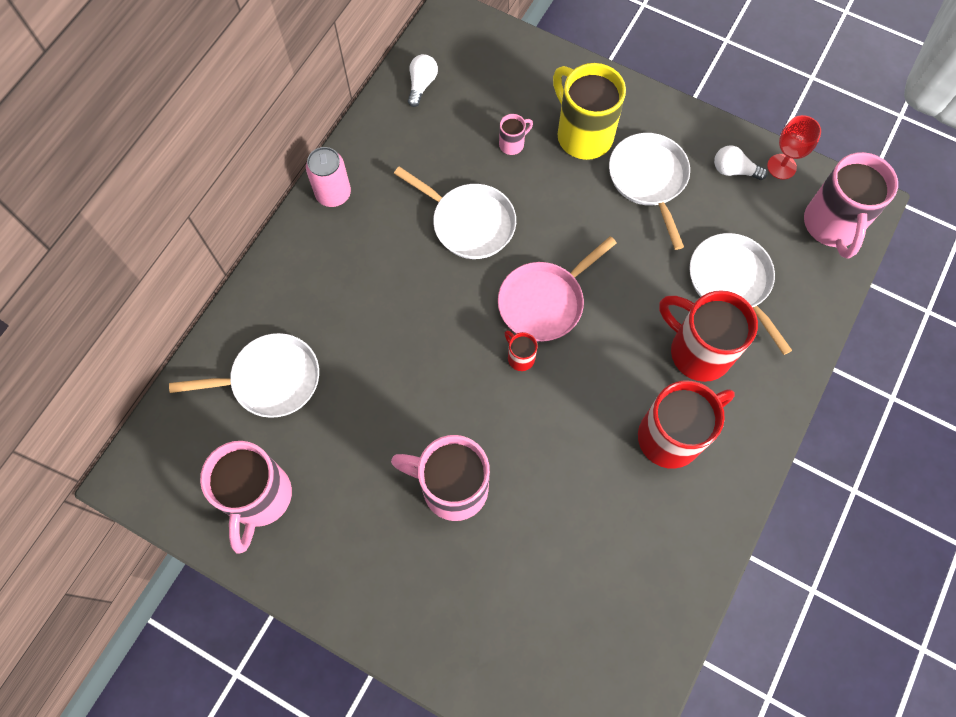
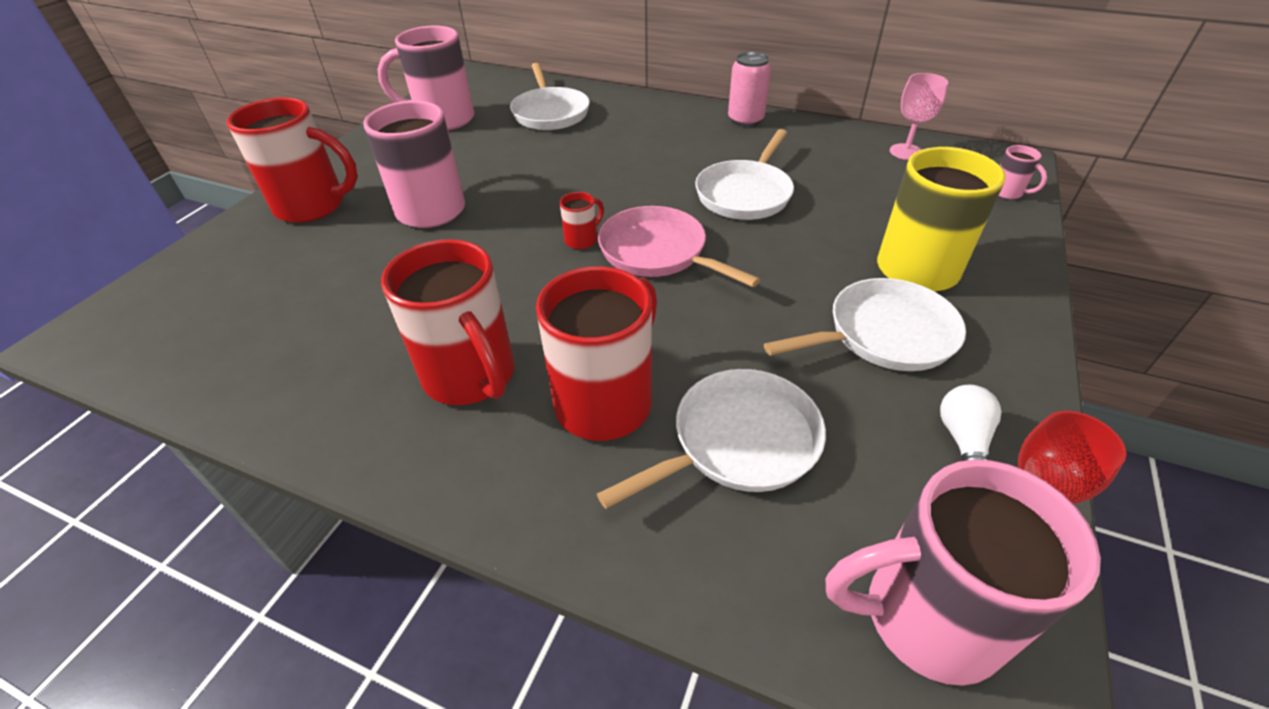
camera: 85 degrees right, 25 degrees down
(421, 84) = (906, 152): white light bulb -> pink goblet
(429, 607) = (313, 206): none -> red mug
(512, 144) = (867, 214): pink mug -> pink mug (1007, 193)

